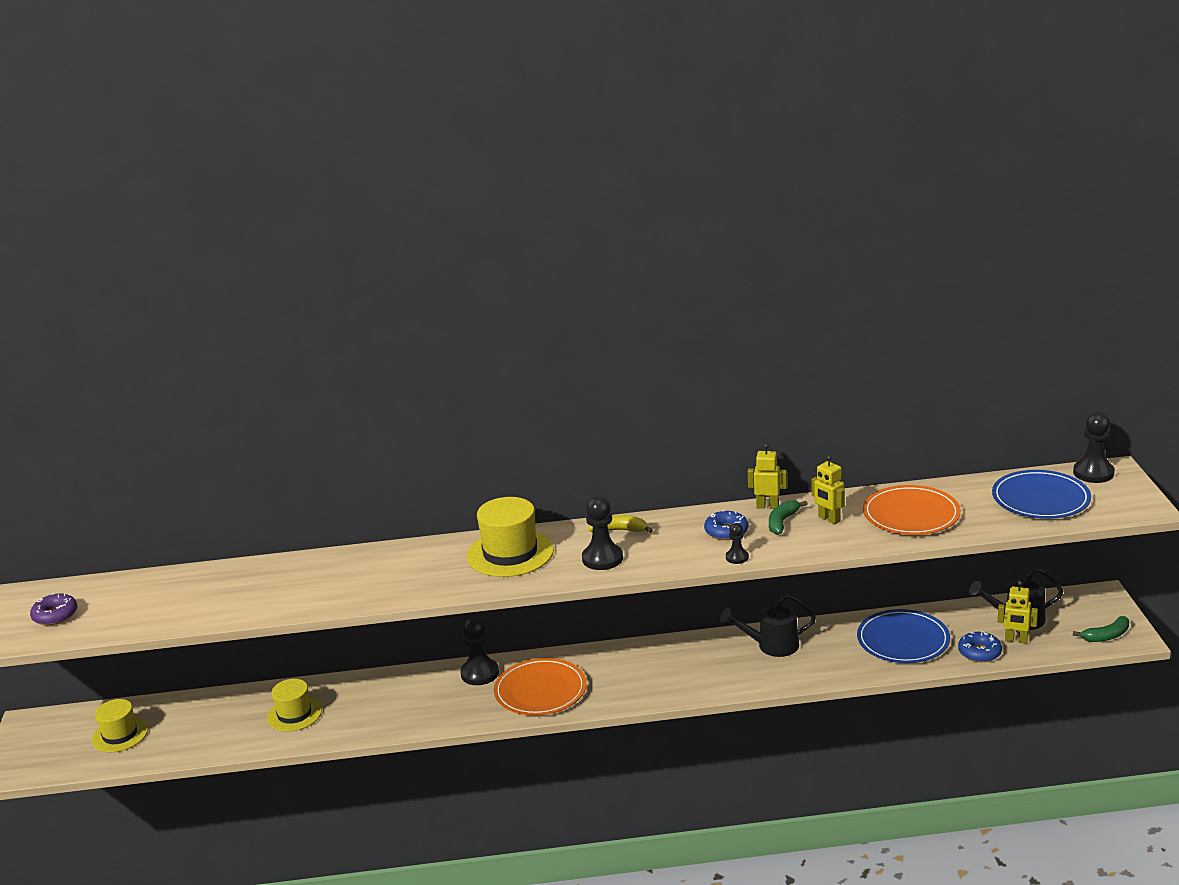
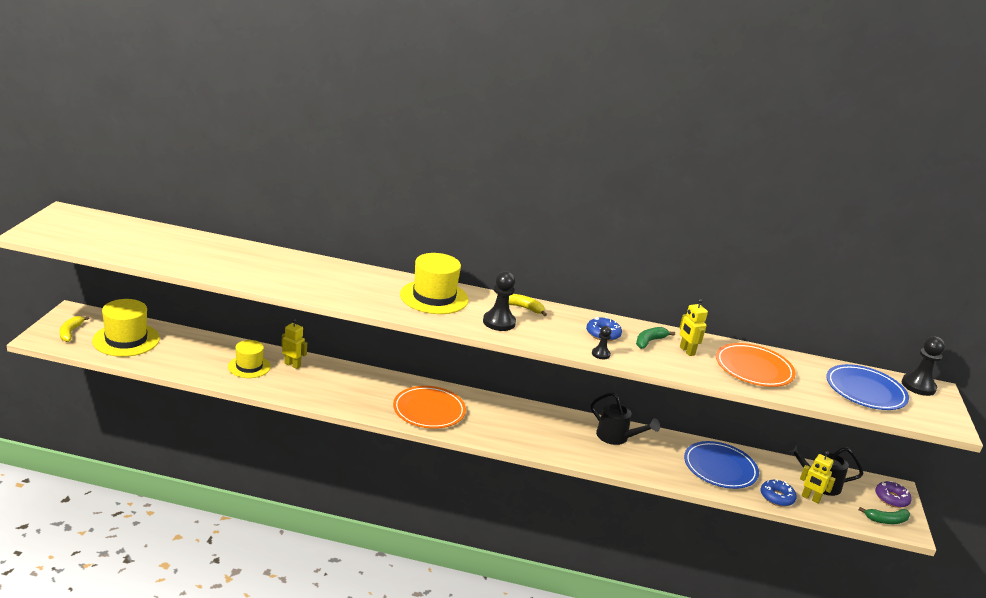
camera: 10 degrees right, 0 degrees up
(43, 750) = (70, 332): none -> yellow banana
(55, 615) = (98, 235): purple donut -> purple donut (891, 498)
(120, 734) = (126, 340): yellow hat -> yellow hat, size x1.55
(480, 673) = (393, 384): black pawn -> none
(767, 506) = (644, 327): yellow robot -> yellow robot (292, 365)
(772, 646) = (616, 437): black watering can -> black watering can turned 150 degrees counterclockwise

